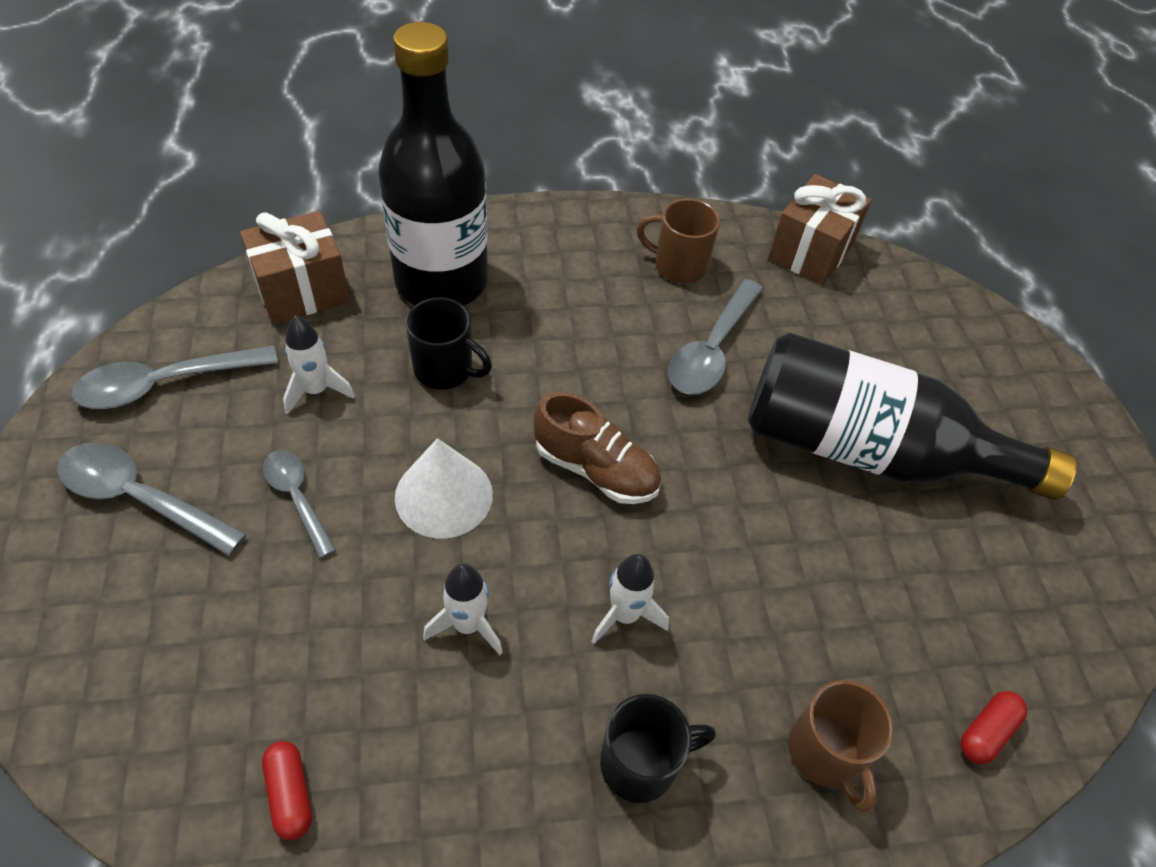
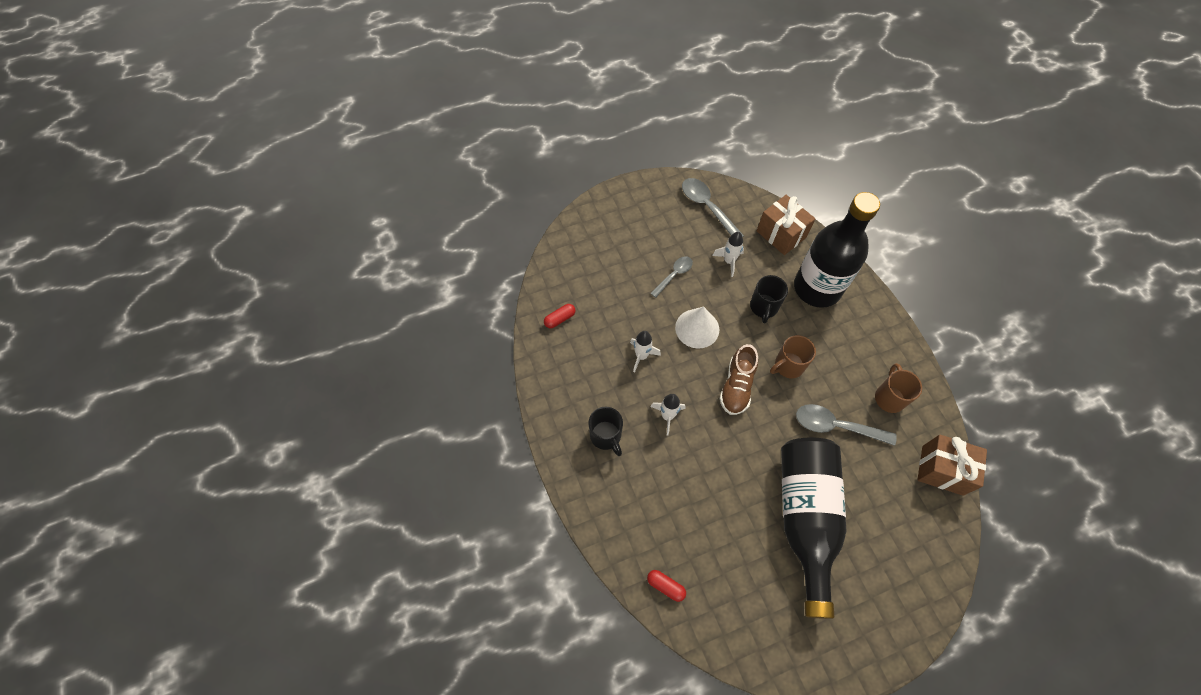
camera: 80 degrees right, 10 degrees up
(140, 498) = (652, 224): grey spoon -> none
(825, 753) = (633, 511): brown mug -> brown mug (788, 366)

